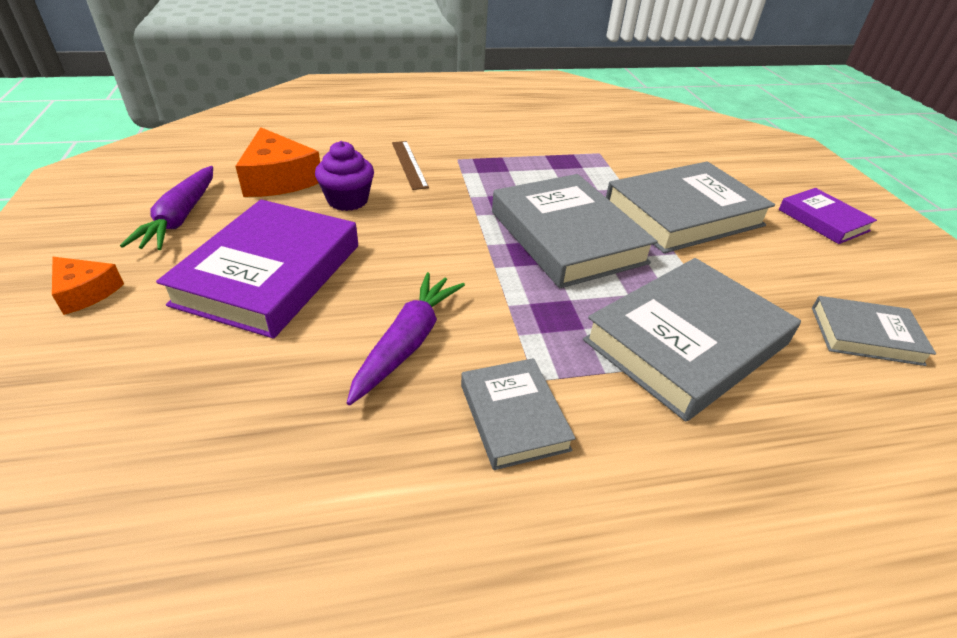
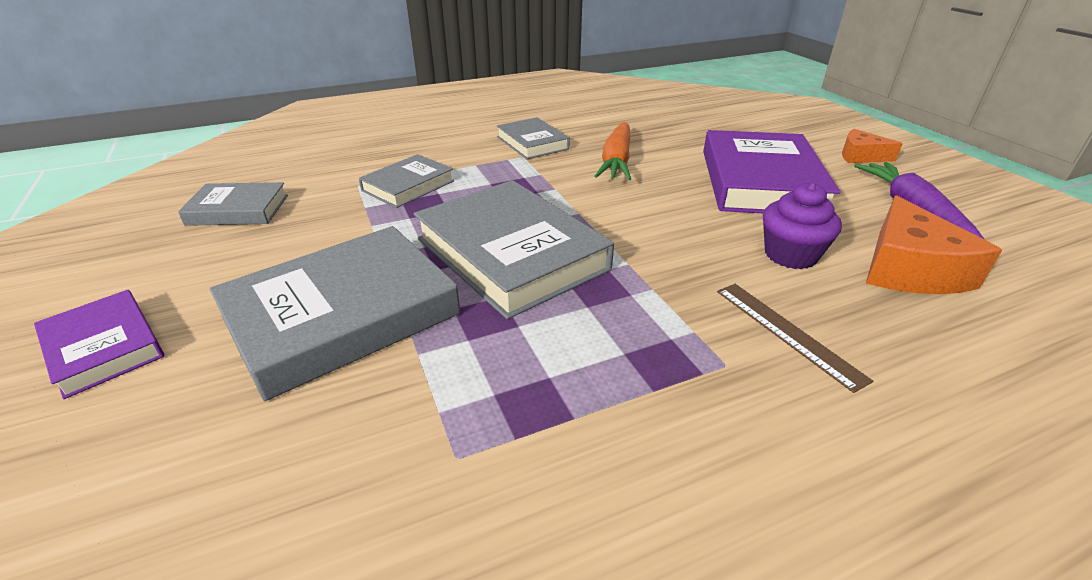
camera: 170 degrees right, 5 degrees down
(279, 179) = (909, 269): orange cheese -> orange cheese turned 135 degrees counterclockwise
(407, 342) = (616, 161): purple carrot -> orange carrot
(686, 342) = (408, 186): grey book -> grey book, size x0.55

